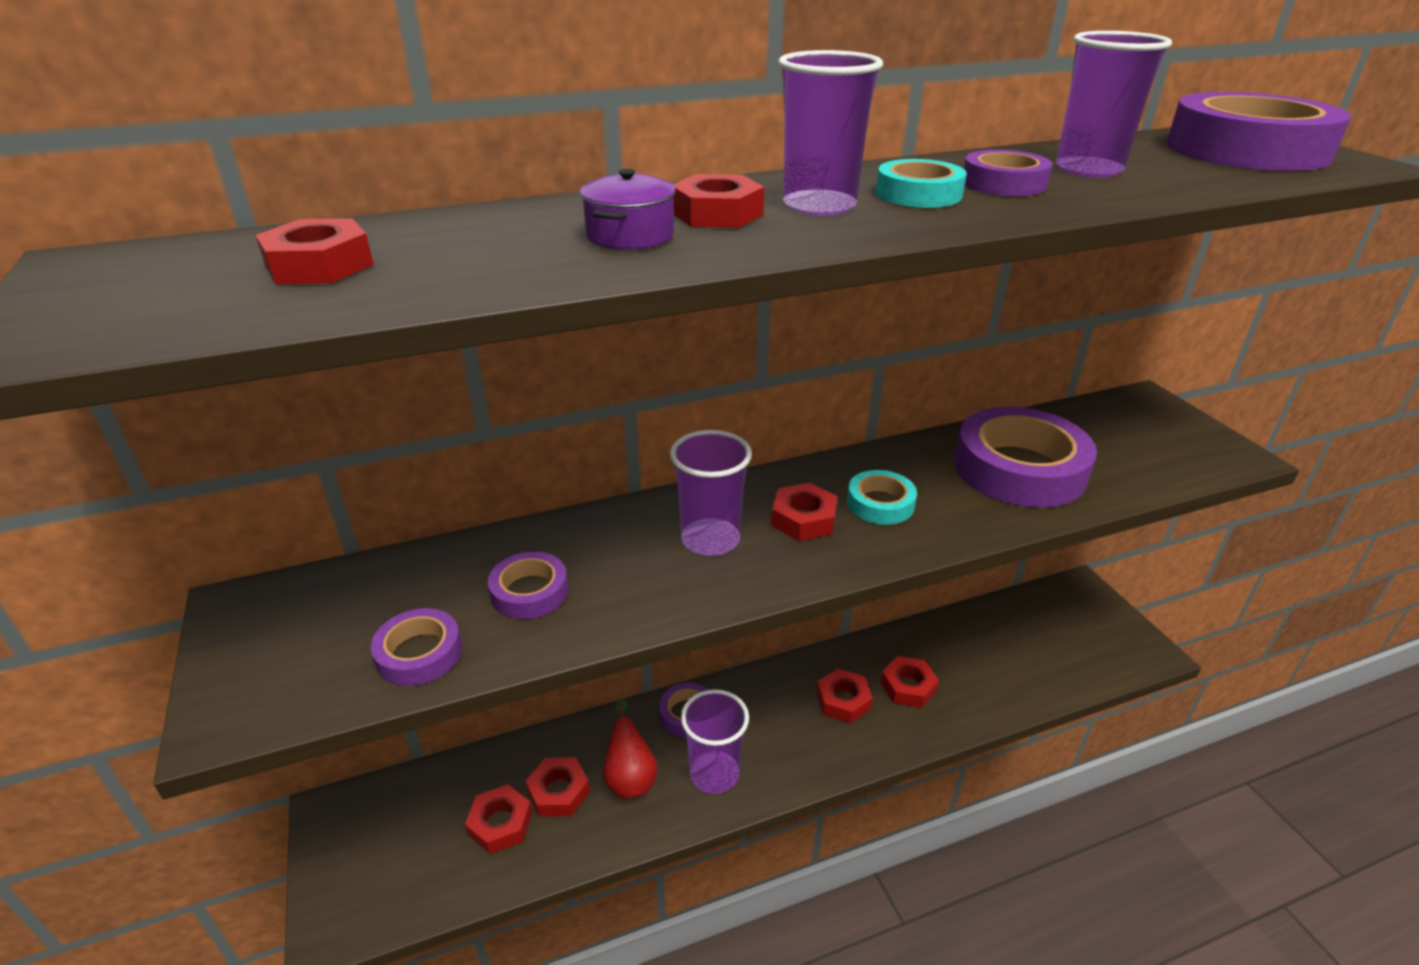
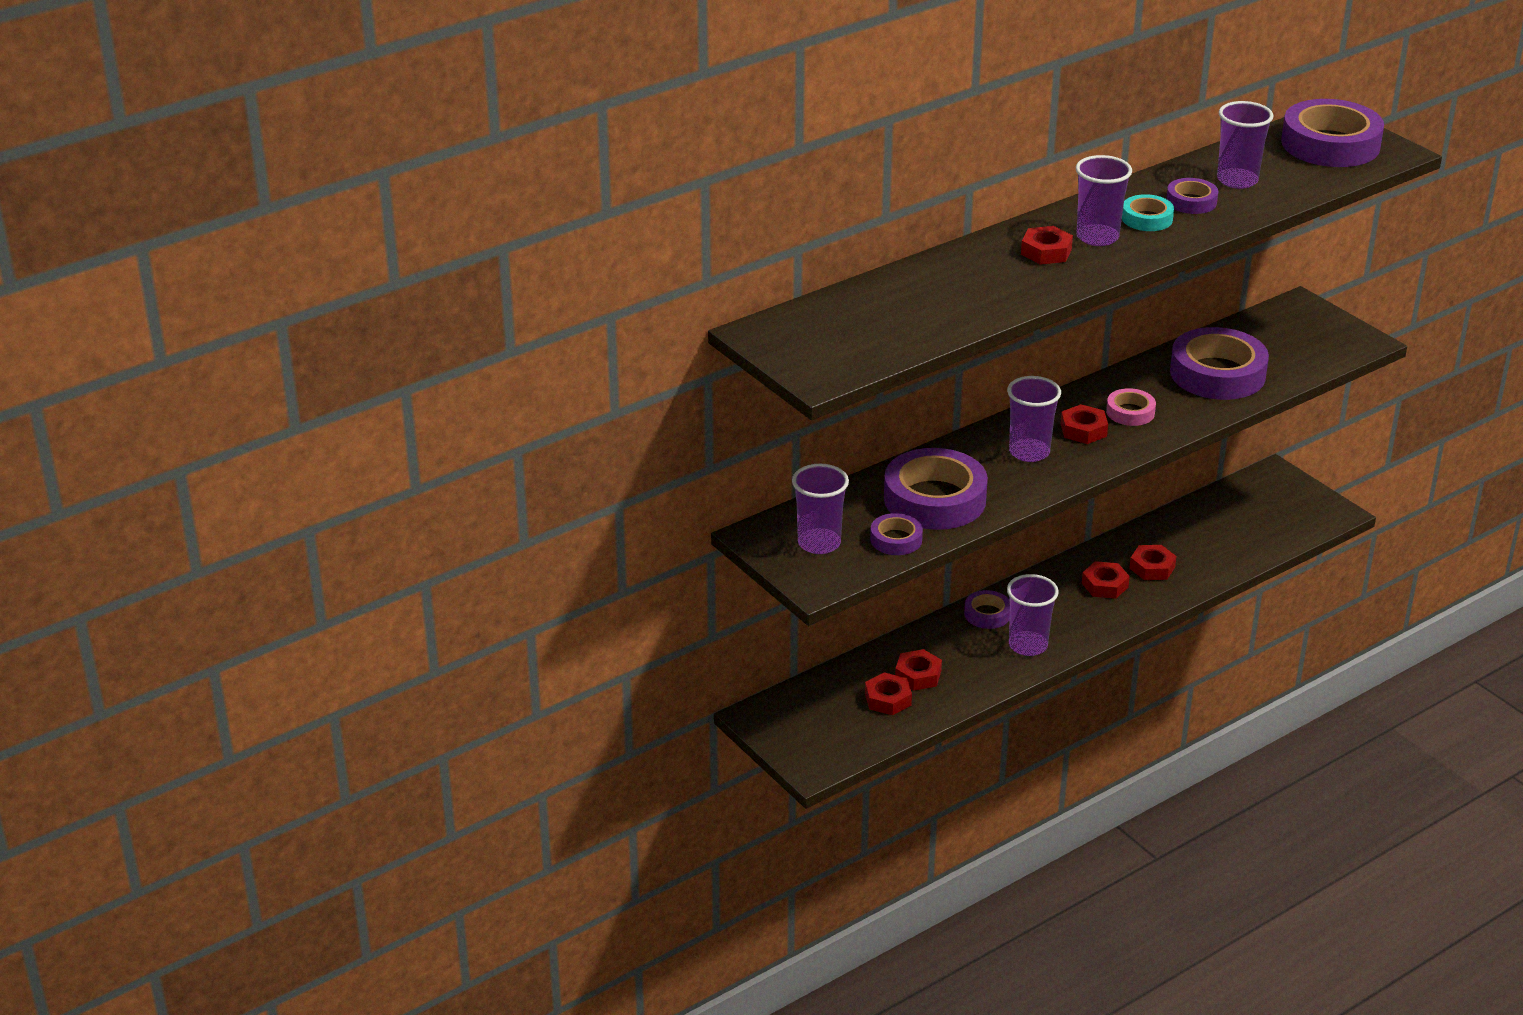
camera: 15 degrees left, 0 degrees up
(306, 637) = (819, 543): none -> purple cup
(319, 265) = (880, 318): red nut -> none
(529, 592) = (934, 499): purple tape -> purple tape, size x2.02
(630, 235) = (1014, 275): purple pot -> none
(630, 777) = (966, 658): red pear -> none
(880, 503) = (1130, 412): turquoise tape -> pink tape

